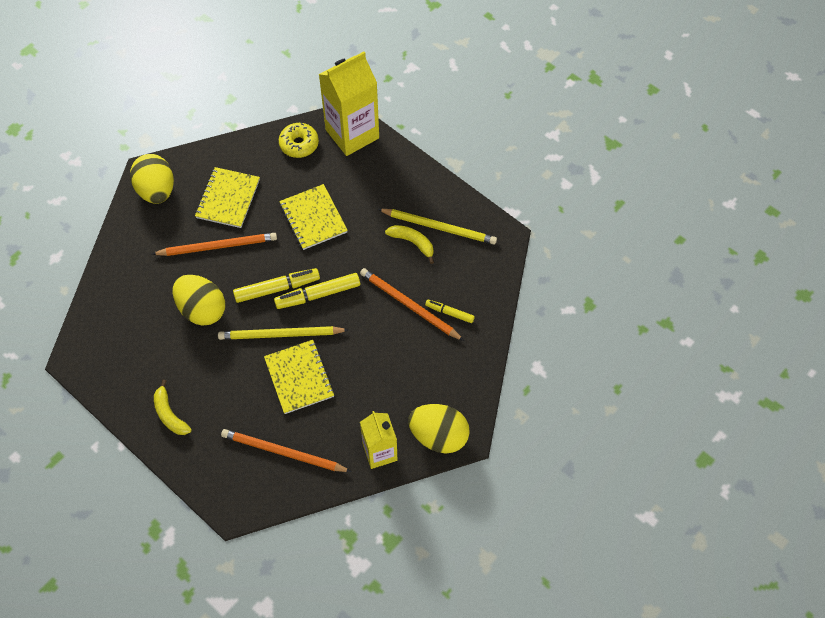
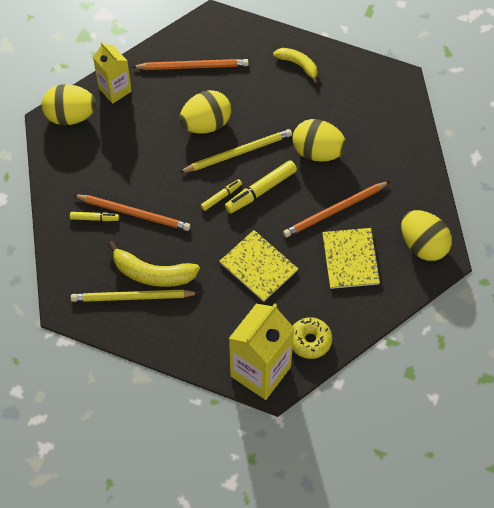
camera: 160 degrees right, 0 degrees up
(299, 377) = (206, 124): yellow notebook -> yellow egg
(318, 294) = (221, 197): yellow marker -> yellow marker, size x0.58
(412, 243) = (152, 273): yellow banana -> yellow banana, size x1.59

